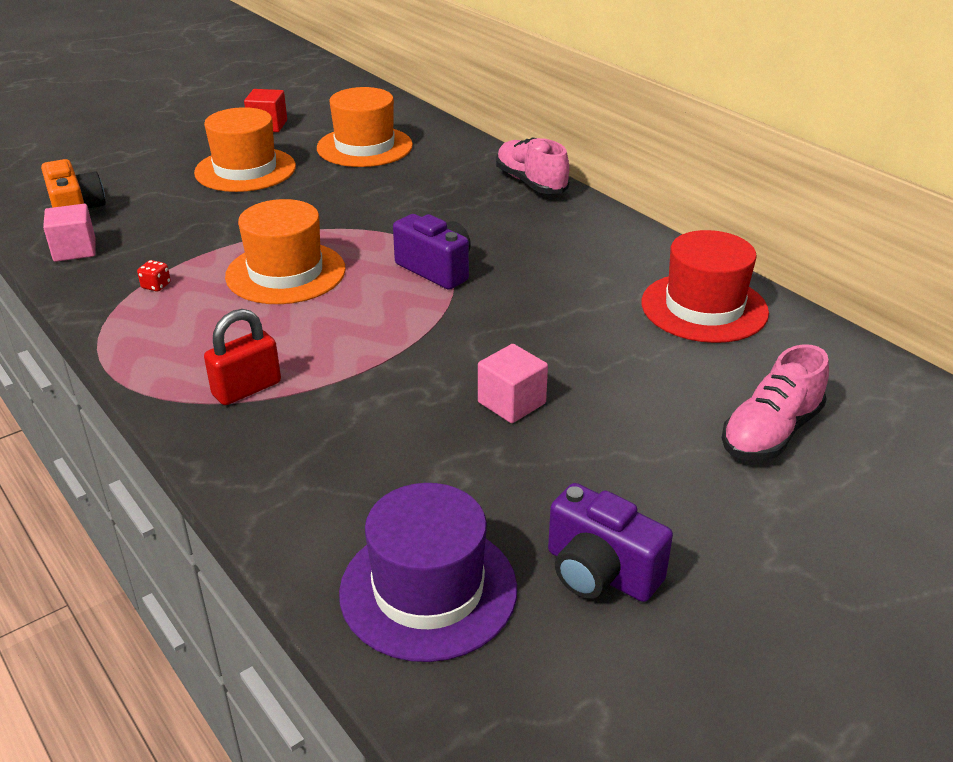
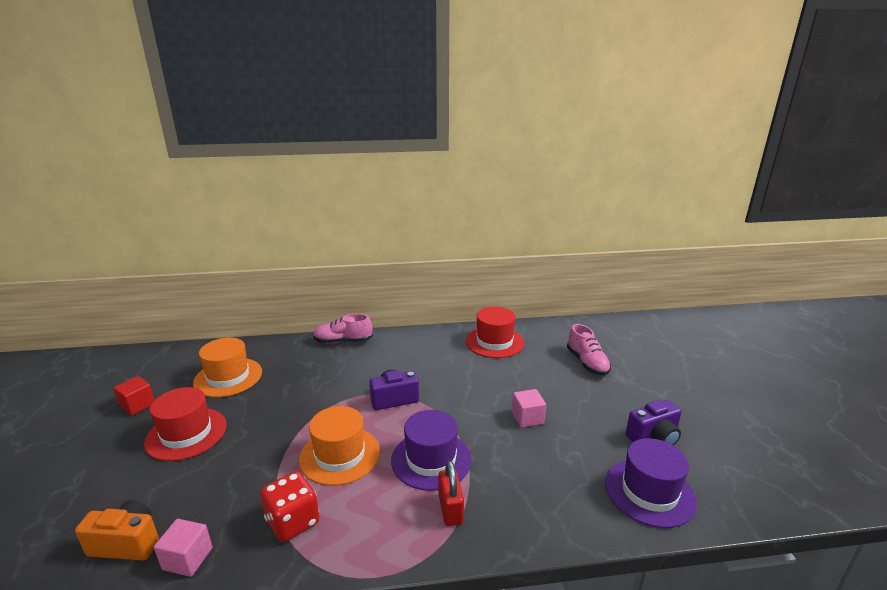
camera: 60 degrees left, 10 degrees down
(156, 286) = (293, 521): red dice -> red dice, size x2.48
(245, 170) = (186, 434): orange hat -> red hat
(332, 342) = (431, 459): none -> purple hat

